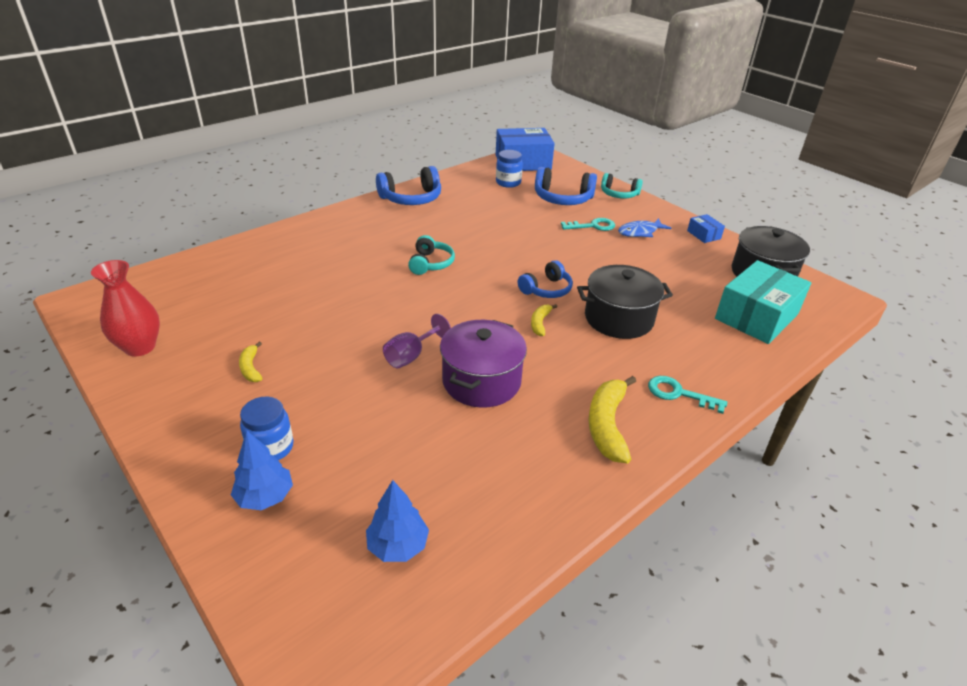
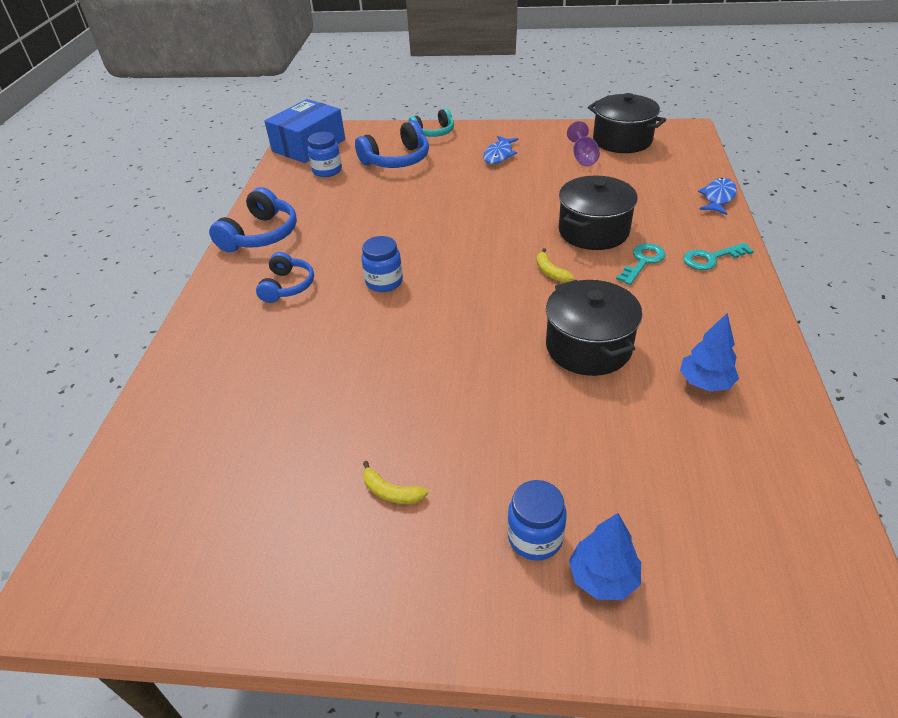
camera: 40 degrees left, 5 degrees up
(140, 347) = (235, 573): red vase -> none
(398, 546) = (745, 512): blue tree -> blue tree (705, 382)
(411, 356) = (505, 369): purple goblet -> purple goblet (583, 157)
(430, 263) = (384, 282): turquoise headphones -> blue jar
(481, 381) = (588, 347): purple pot -> black pot
(546, 289) = (510, 242): blue headphones -> blue headphones (287, 286)
(593, 226) = (458, 170): turquoise key -> turquoise key (643, 261)
(607, 425) = (711, 312): yellow banana -> none
(703, 235) = (543, 132): blue box -> none
(756, 316) = (665, 173): turquoise box -> none
(771, 360) = (718, 197): none -> blue fish

